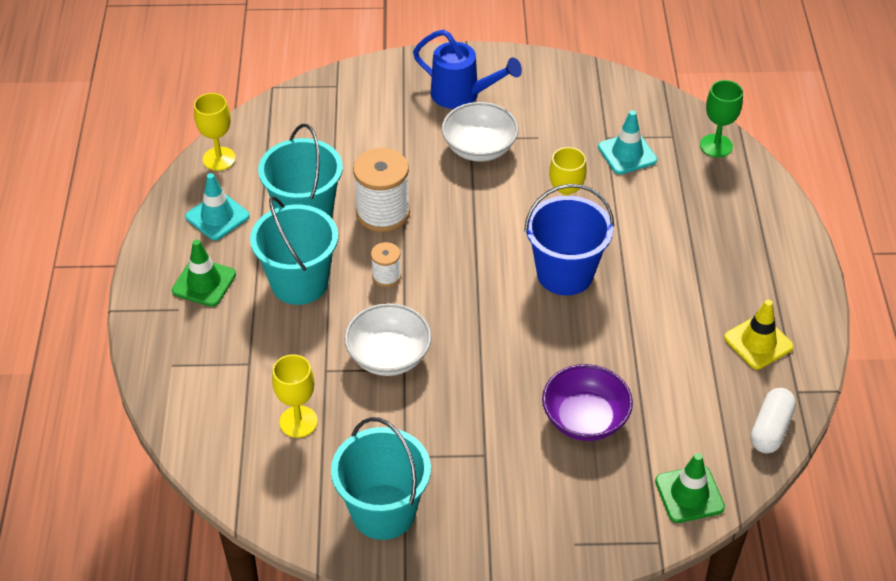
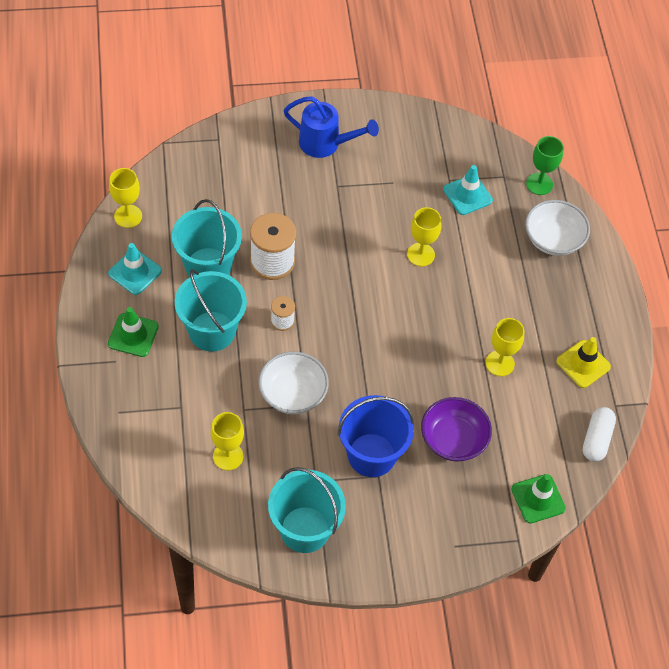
camera: 10 degrees left, 10 degrees up
(479, 148) = (345, 195): white bowl -> white bowl (553, 239)
(565, 274) = (426, 311): blue bucket -> blue bucket (371, 455)
(652, 336) = (500, 363): none -> yellow goblet

